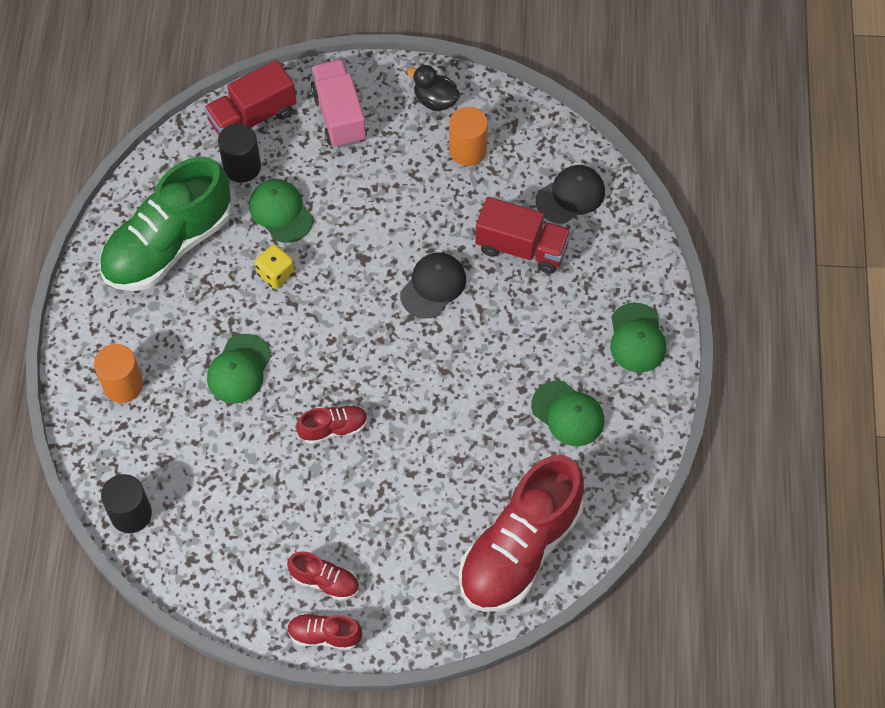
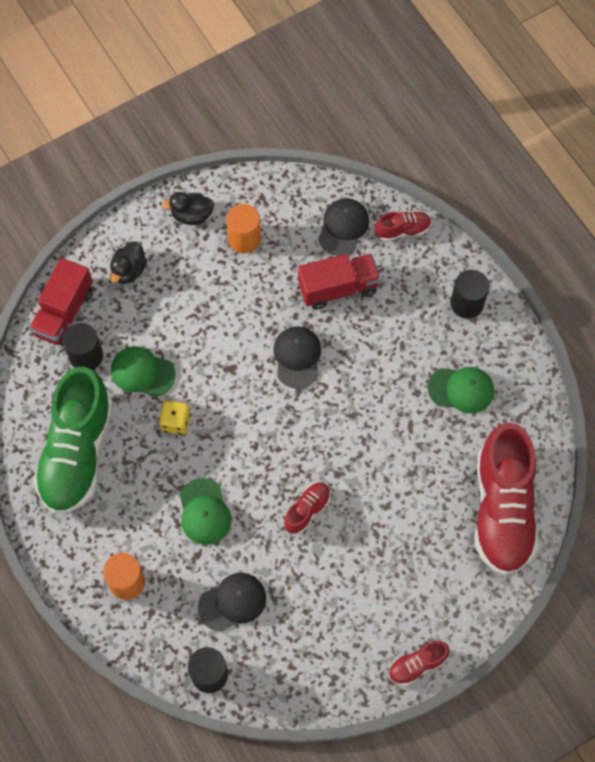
camera: 35 degrees left, 5 degrees up
(201, 465) = (232, 602): none -> black cap
(325, 581) = (387, 626): red shoe -> red shoe (402, 230)
(339, 115) = (129, 270): pink truck -> black duck
(637, 338) = (467, 303): green cap -> black cylinder

